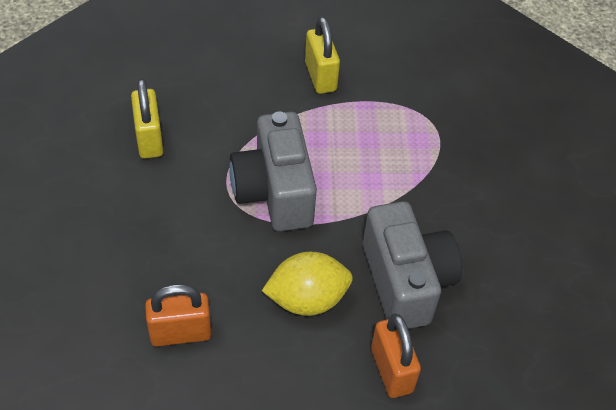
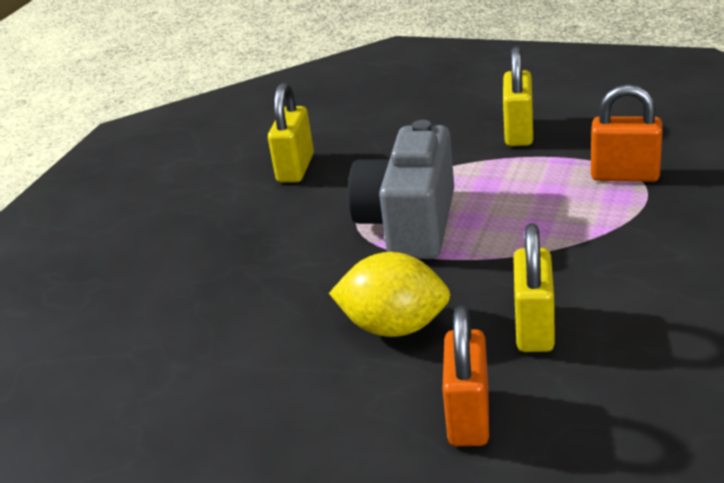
camera: 30 degrees right, 20 degrees down
(180, 333) = (226, 336): orange padlock -> orange padlock (625, 175)
(406, 281) = (534, 328): grey camera -> yellow padlock

